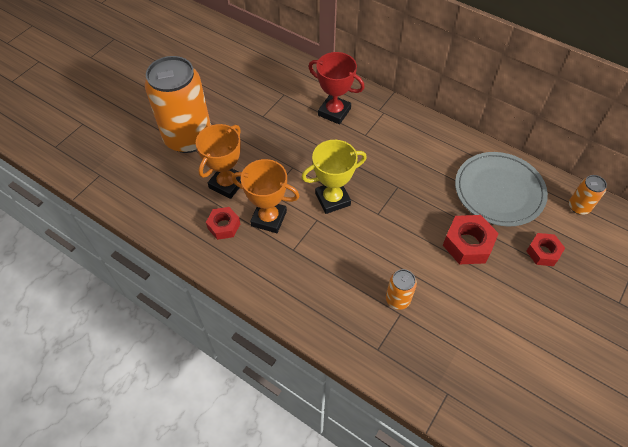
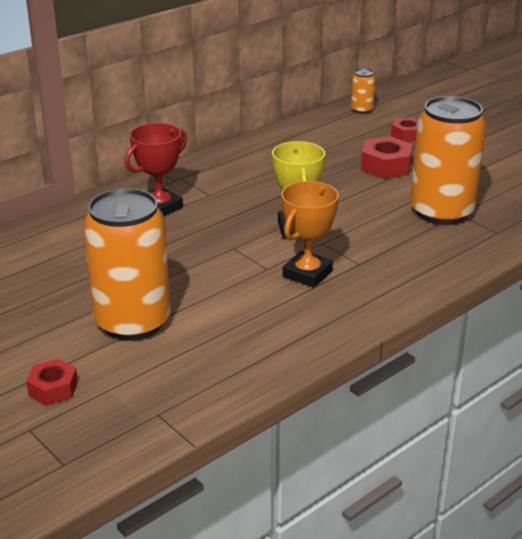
camera: 75 degrees left, 25 degrees down
(224, 226) = (306, 308): red nut -> red nut (53, 389)
(227, 184) = (237, 298): orange trophy -> none
(398, 299) = (441, 212): orange can -> orange can, size x2.32
(499, 191) = (327, 139): grey plate -> none

